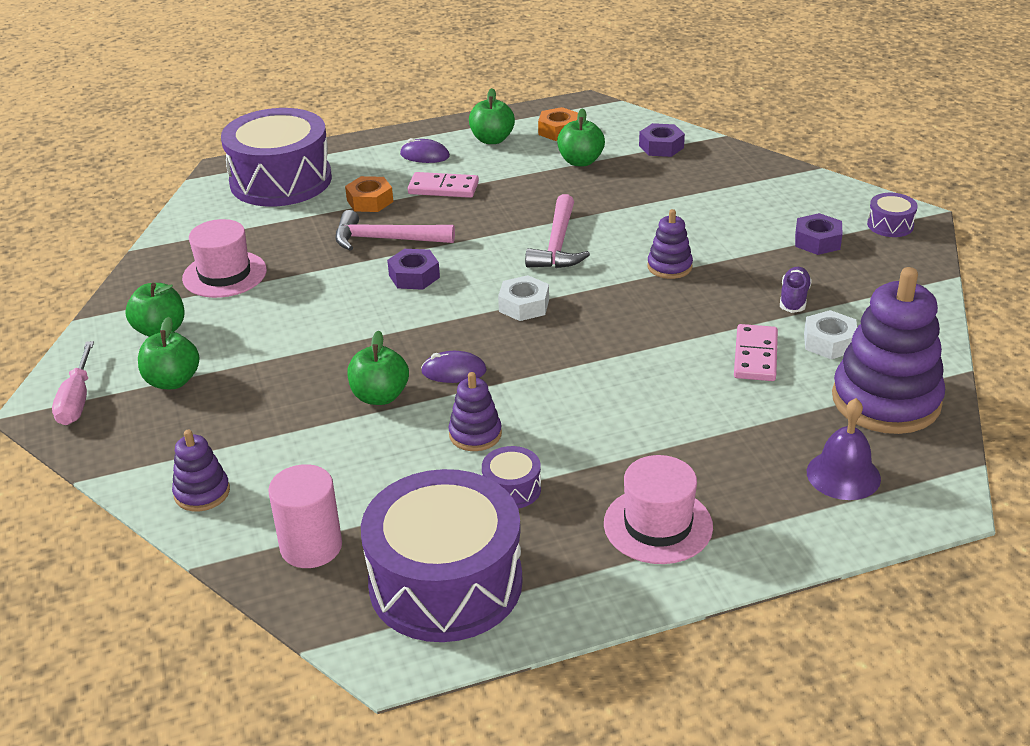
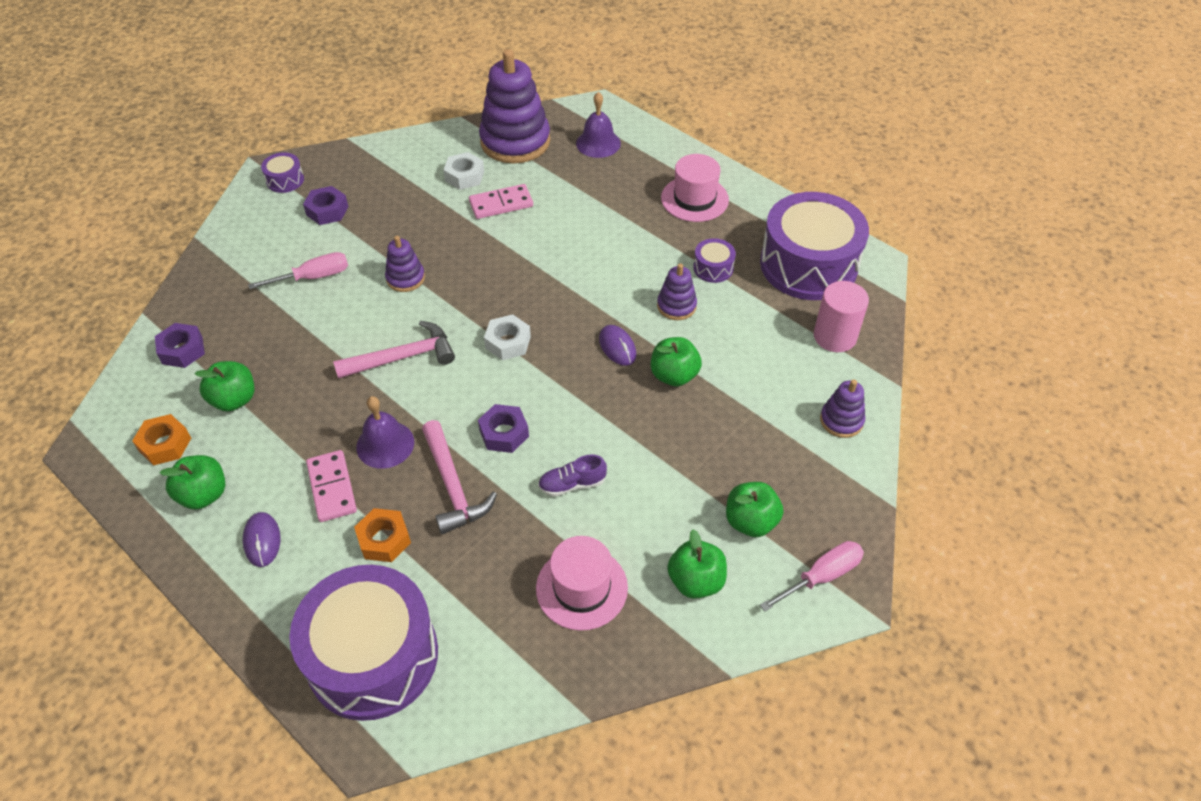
camera: 120 degrees left, 15 degrees up
(463, 218) = (385, 444): none -> purple bell
(711, 217) = (313, 277): none -> pink screwdriver
(794, 299) = (418, 204): purple shoe -> purple shoe (572, 484)

